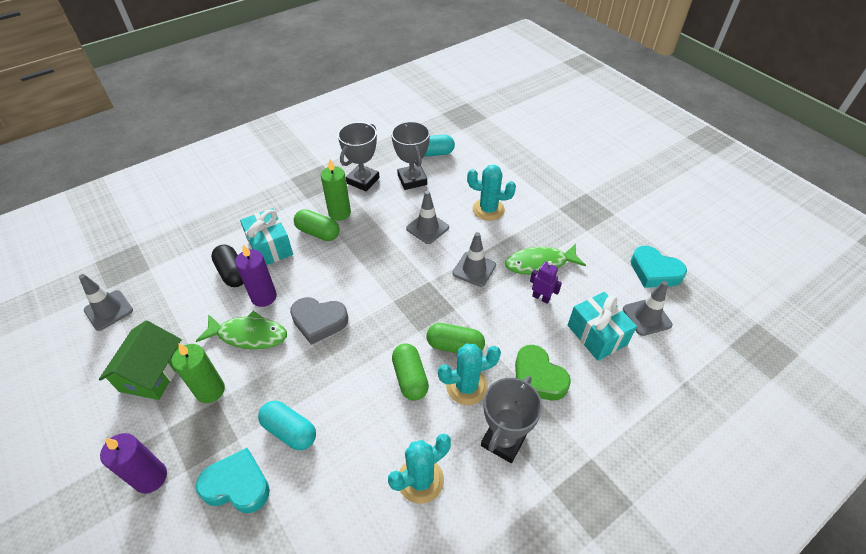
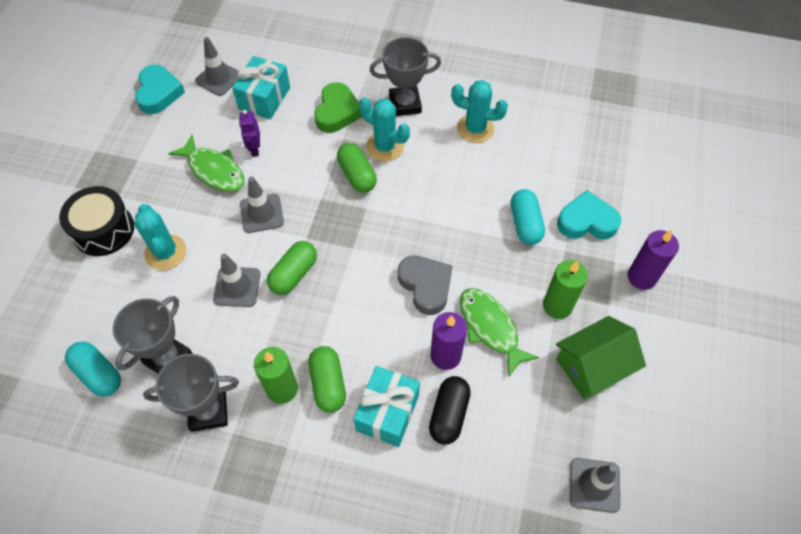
camera: 130 degrees left, 10 degrees up
(237, 485) = (586, 221): turquoise heart -> turquoise heart turned 120 degrees clockwise
(410, 378) = (412, 184): green capsule -> green capsule (293, 274)
(534, 191) = (103, 230): none -> black drum

